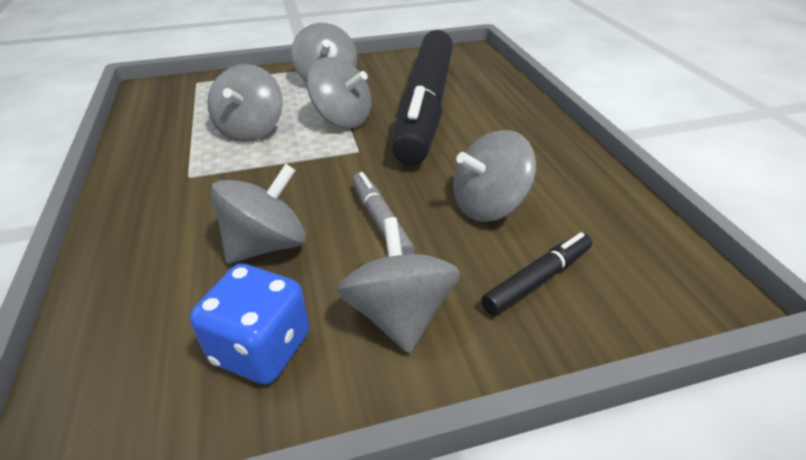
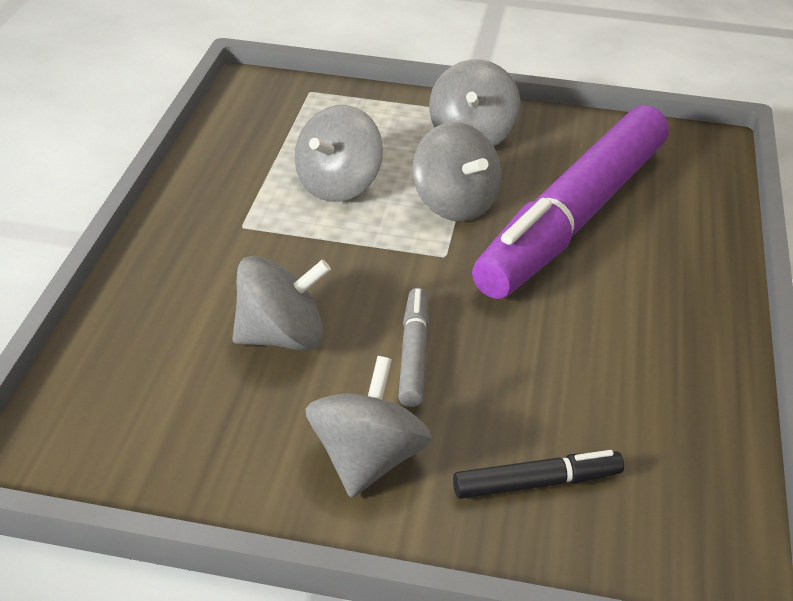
camera: 25 degrees right, 0 degrees up
(261, 348) = (224, 438): blue dice -> none
(426, 106) = (575, 217): black marker -> purple marker
(488, 205) = (550, 380): grey spinning top -> none

